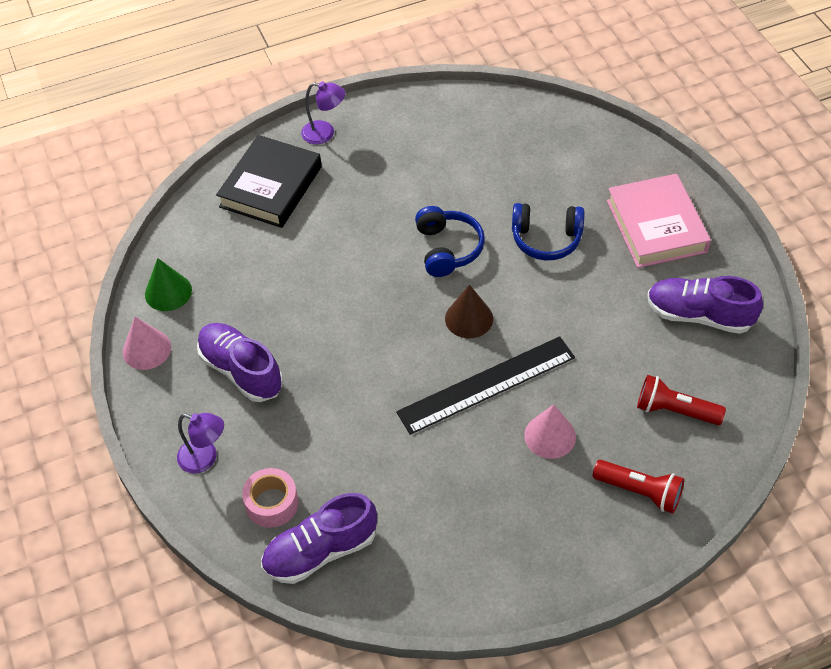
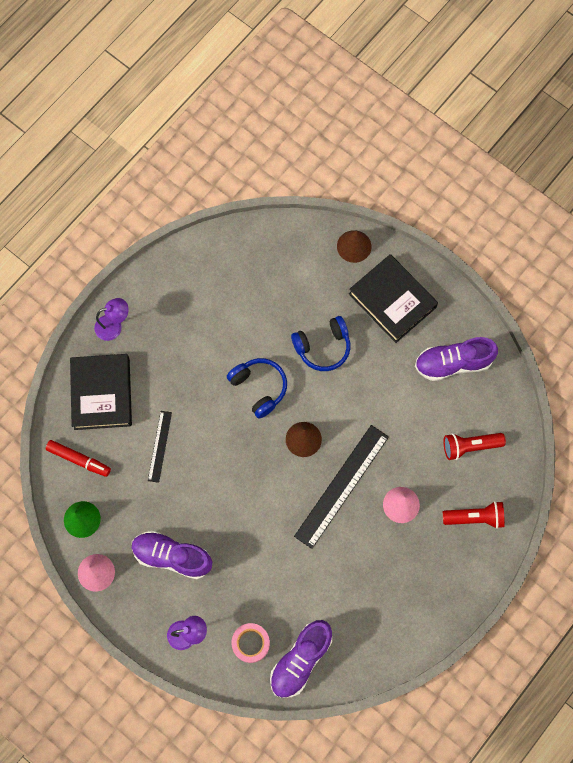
camera: 30 degrees left, 20 degrees up
(204, 236) = (79, 459): none -> red marker
(300, 259) = (160, 446): none -> black ruler
(638, 160) = (354, 246): none -> brown cone
(656, 226) = (392, 300): pink book -> black book

